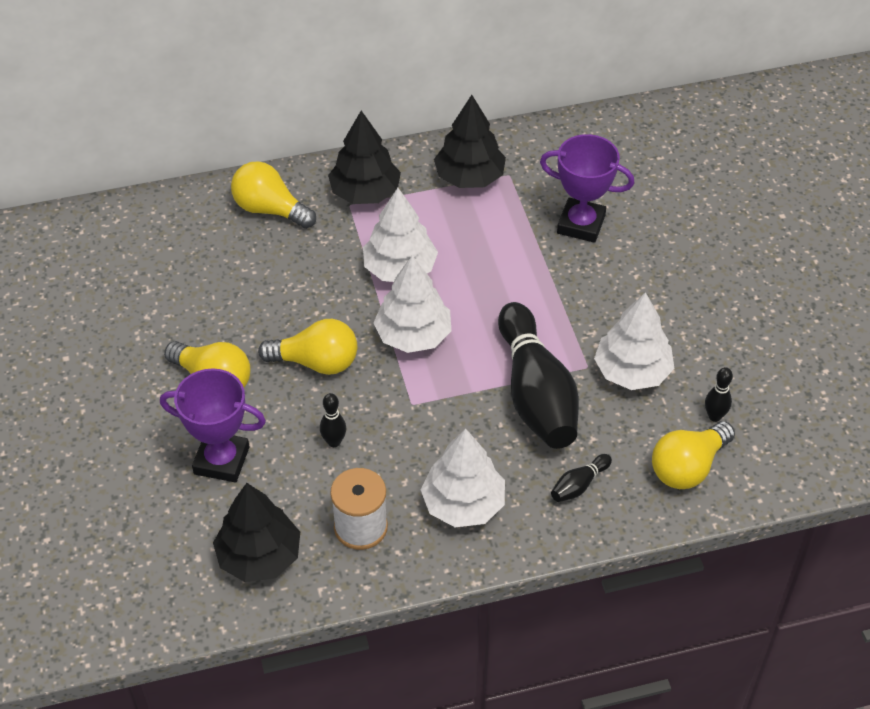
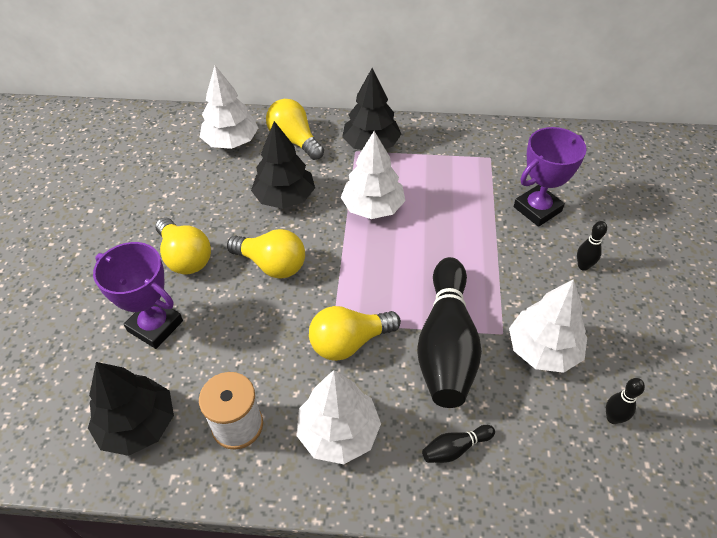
camera: 20 degrees right, 0 degrees up
(334, 442) = (253, 337): black bowling pin -> black bowling pin (583, 266)
(413, 335) = (360, 264): white tree -> white tree (231, 142)
(469, 177) = (457, 152): black tree -> black tree (285, 197)
(581, 224) = (537, 209): purple trophy -> purple trophy turned 75 degrees counterclockwise
(688, 467) = (571, 464): yellow light bulb -> yellow light bulb (349, 342)

